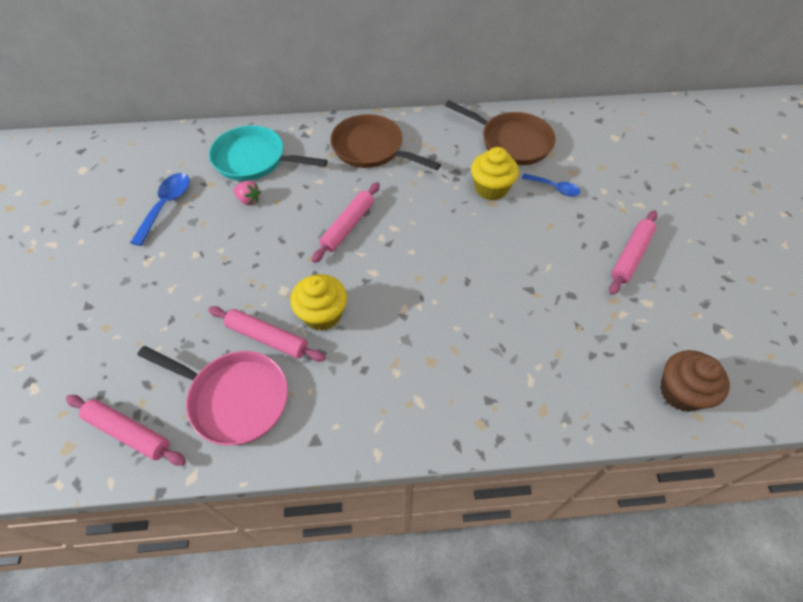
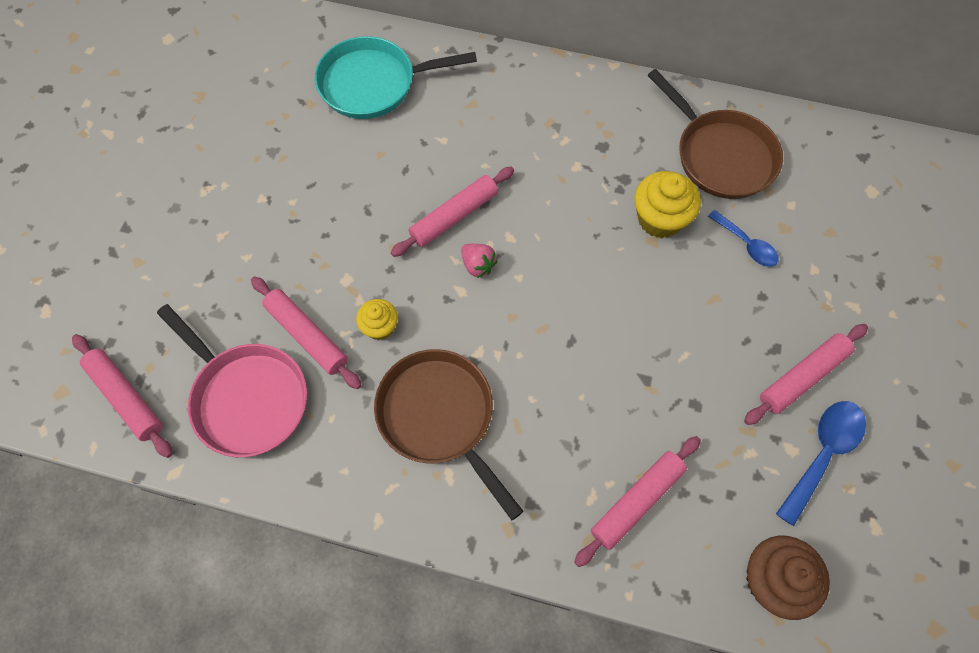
camera: 20 degrees right, 10 degrees up
(166, 206) = (248, 120): blue spoon -> blue spoon (822, 454)
(249, 200) = (347, 141): pink strawberry -> pink strawberry (478, 265)
(254, 159) = (373, 84): turquoise pan -> turquoise pan turned 45 degrees counterclockwise
(322, 314) = (380, 327): yellow cupcake -> yellow cupcake, size x0.60
(371, 148) = (527, 110): brown pan -> brown pan (440, 417)
(563, 372) = (636, 501): none -> pink rolling pin

